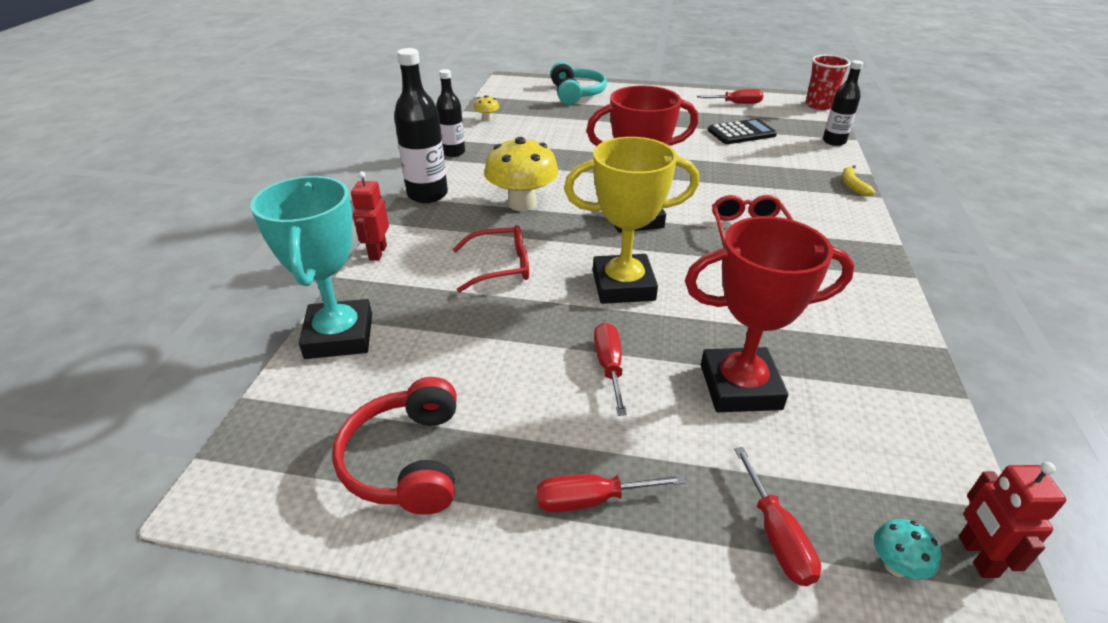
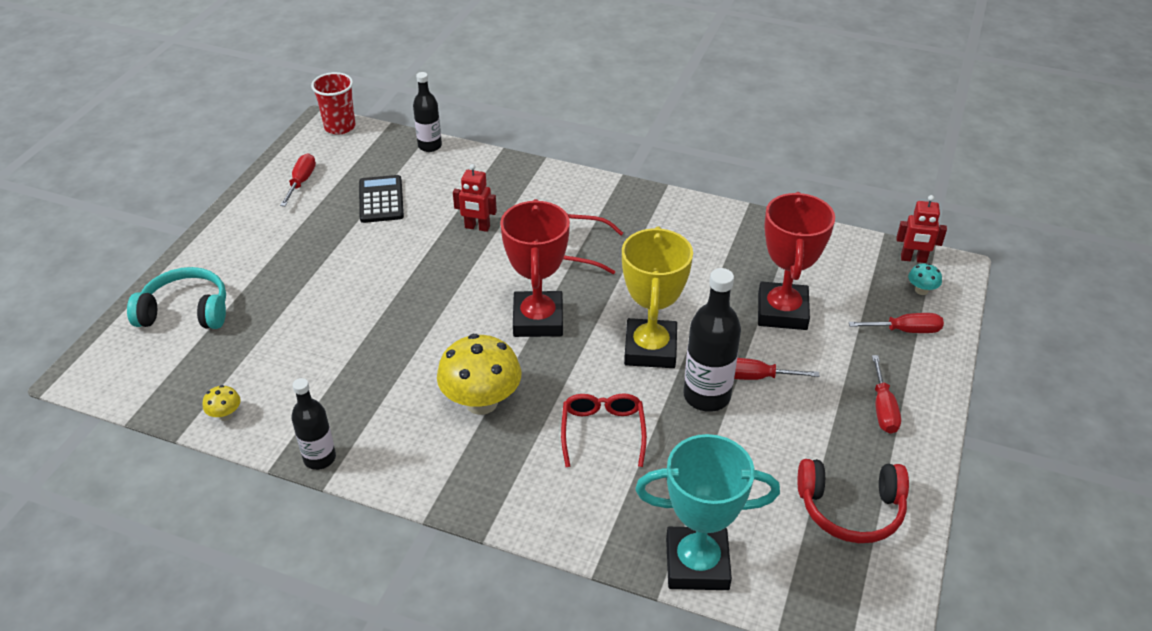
camera: 80 degrees left, 5 degrees up
(377, 253) = (553, 537): red robot -> red robot (477, 227)
(427, 194) = (430, 489): black bottle -> black bottle (706, 396)
(852, 185) = (521, 165): yellow banana -> none

